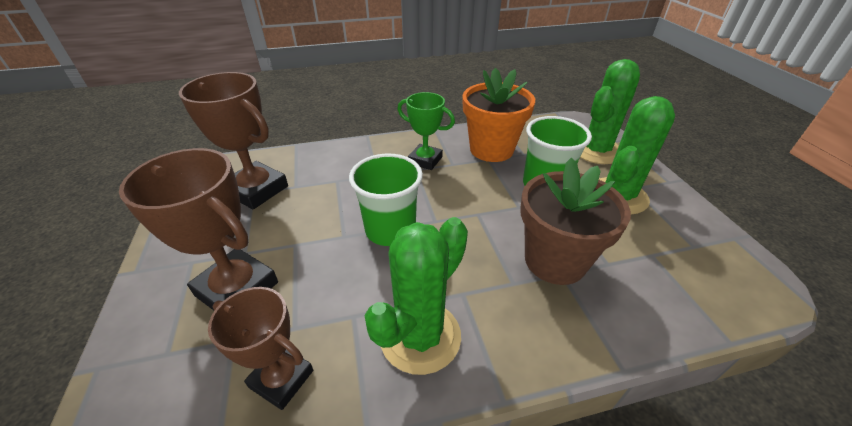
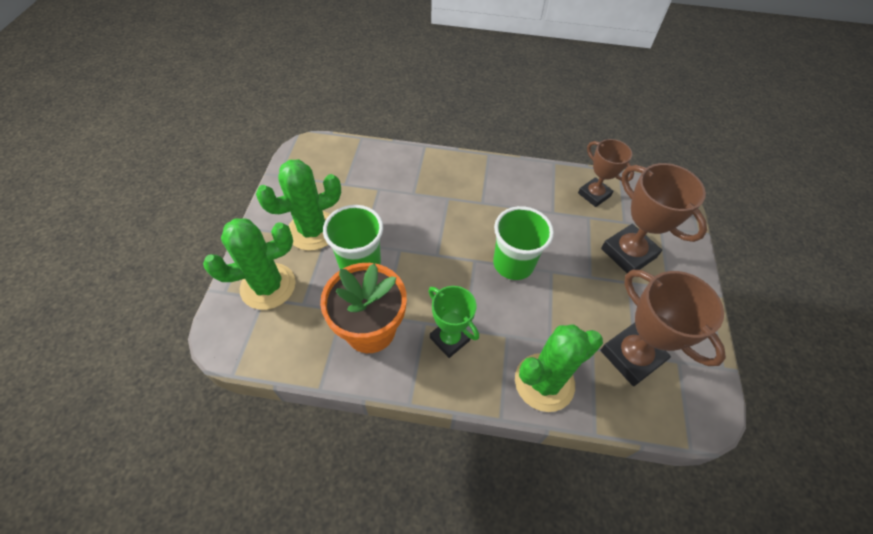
camera: 160 degrees left, 15 degrees up
(420, 336) = (517, 189): green cactus -> green cactus (544, 382)
(555, 260) = (410, 201): brown flower pot -> none

